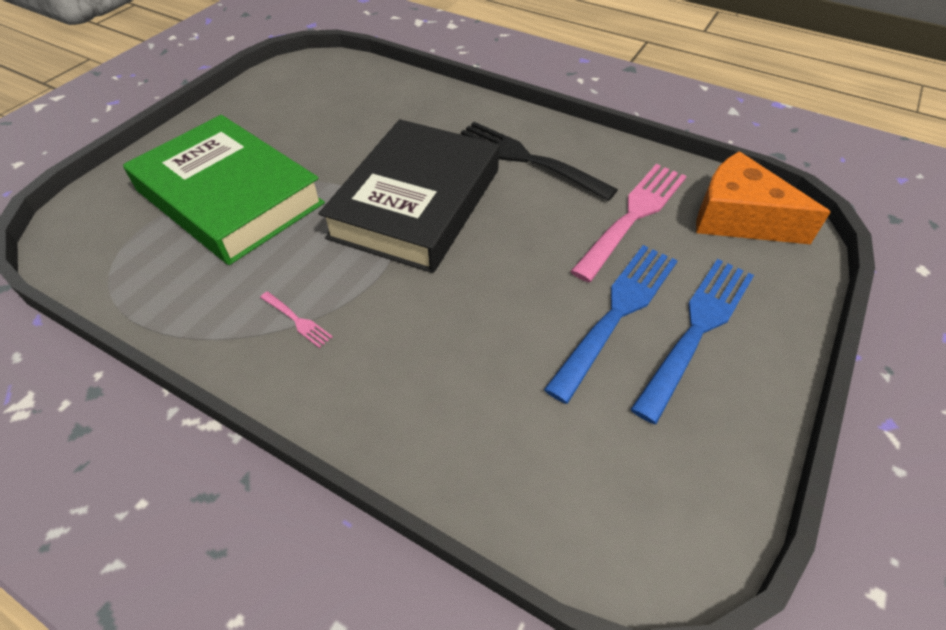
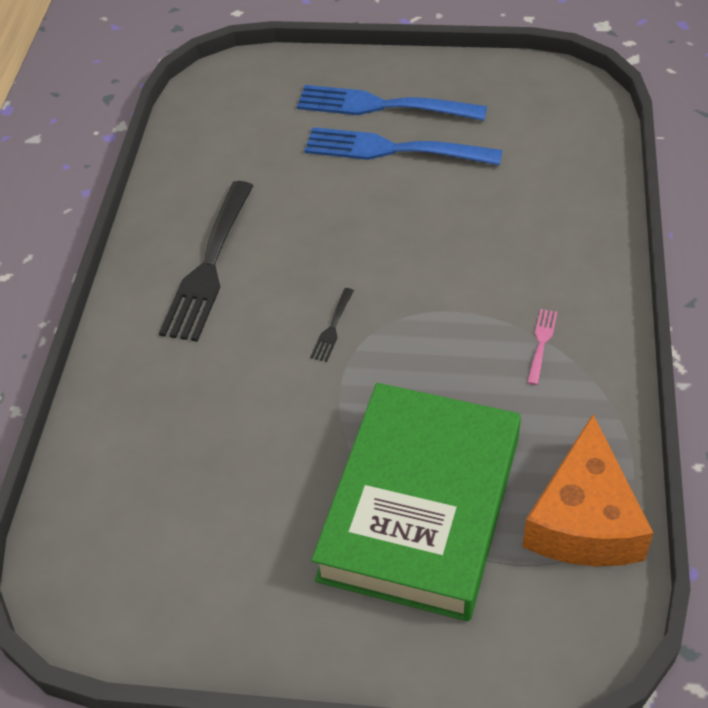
camera: 110 degrees left, 0 degrees up
(416, 203) = (332, 328): black book -> black fork
(633, 216) = (263, 167): pink fork -> none
(739, 217) = (229, 104): orange cheese -> orange cheese (584, 520)

